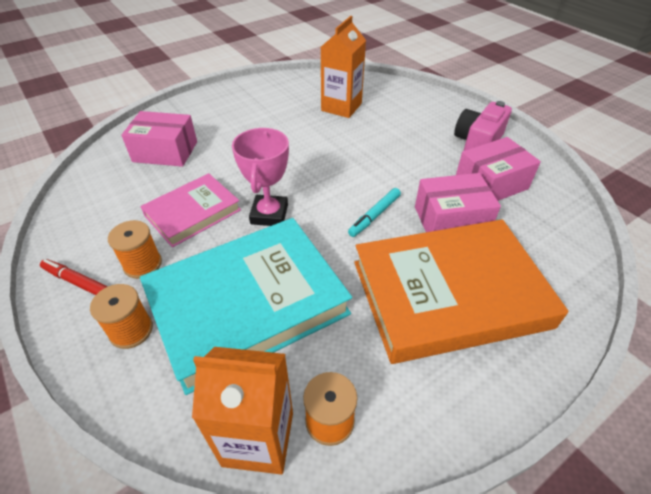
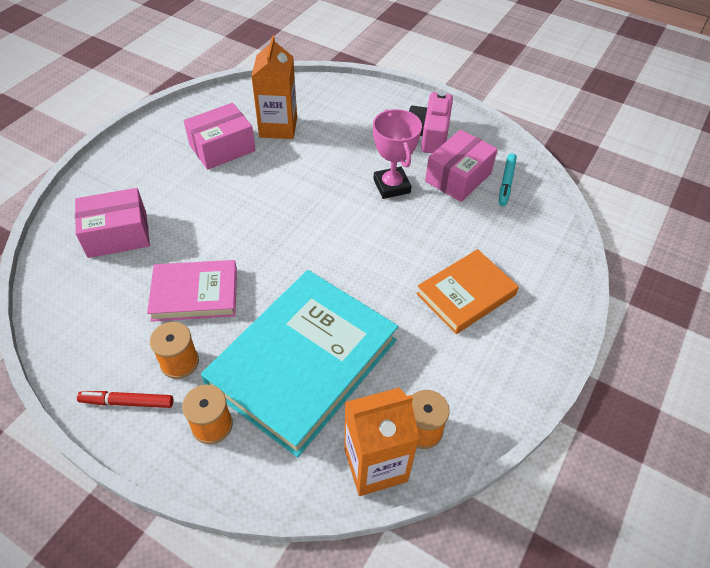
camera: 25 degrees left, 5 degrees up
(193, 213) = (195, 294): pink book -> pink book turned 60 degrees clockwise
(269, 214) = (272, 271): pink trophy -> pink trophy (391, 186)
(374, 216) = (371, 241): turquoise marker -> turquoise marker (506, 183)
(449, 293) = (466, 294): orange book -> orange book, size x0.55
(451, 220) = (439, 224): pink box -> pink box (222, 148)

